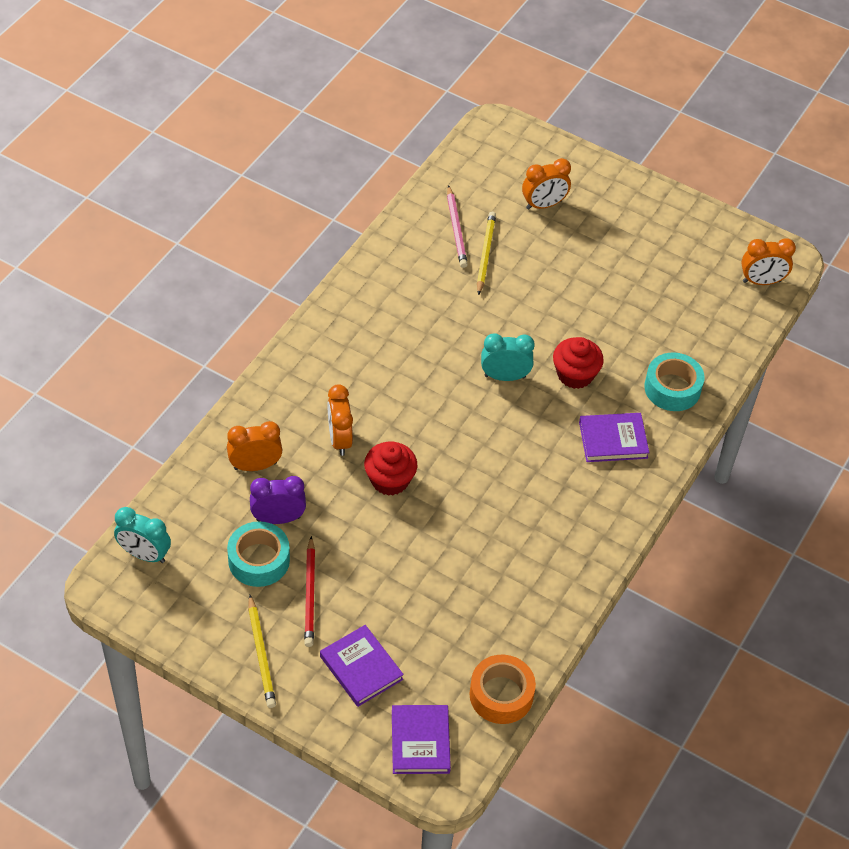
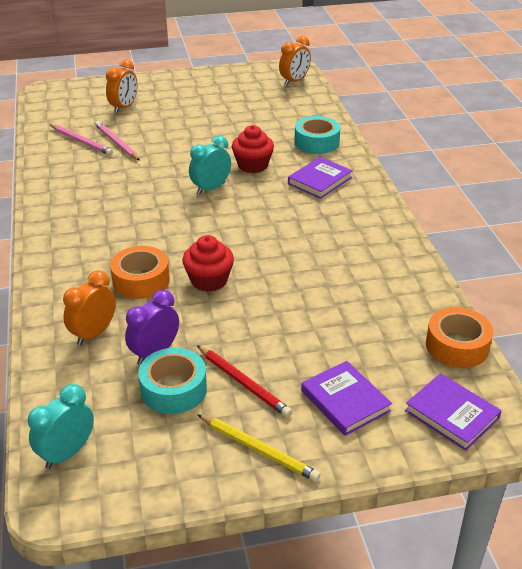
camera: 40 degrees left, 15 degrees down
(144, 554) = (67, 453): turquoise clock -> turquoise clock turned 150 degrees clockwise
(339, 439) = (141, 280): orange clock -> orange tape
(361, 668) = (345, 401): purple book -> purple book turned 45 degrees clockwise
(485, 254) = (117, 143): yellow pencil -> pink pencil

